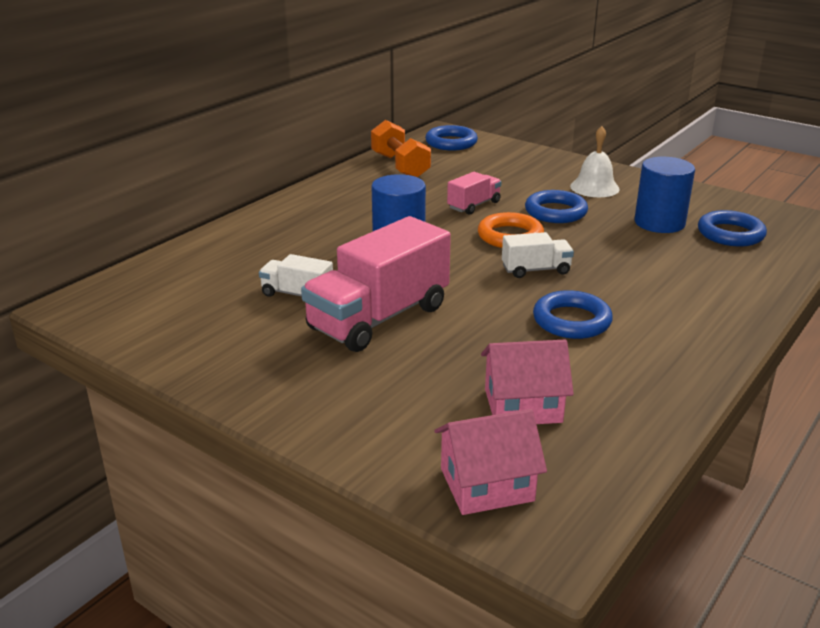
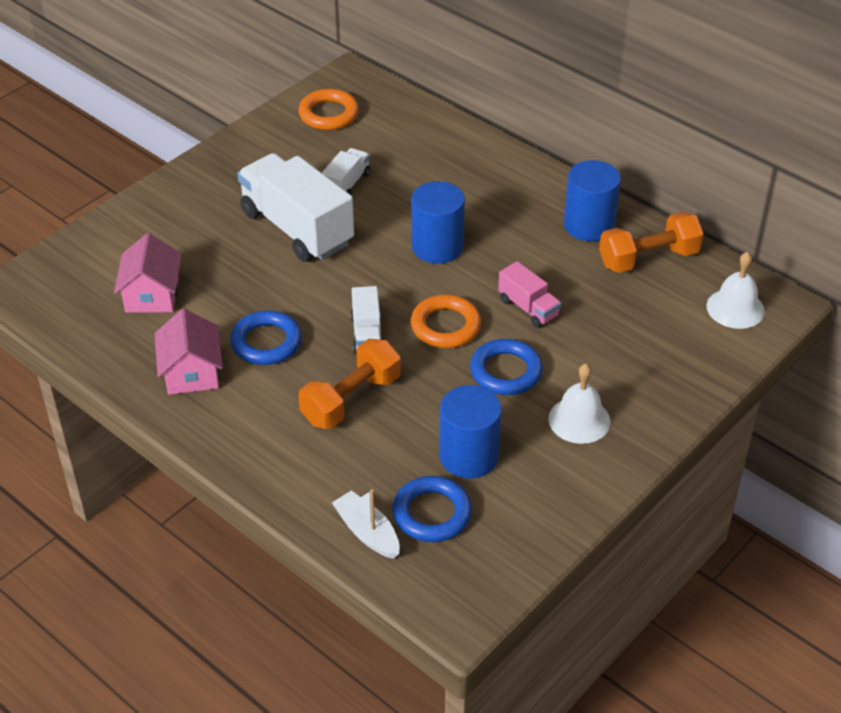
camera: 95 degrees right, 15 degrees up
(153, 314) = (328, 114): none -> orange ring
(359, 185) = (589, 225): none -> blue cylinder
(379, 318) = (297, 228): pink truck -> white truck
(451, 143) = (735, 308): blue ring -> white bell
(486, 485) = (73, 267): pink house -> pink house (191, 372)
(626, 272) = (351, 400): none -> orange dumbbell
(772, 257) = (367, 532): none -> white boat

